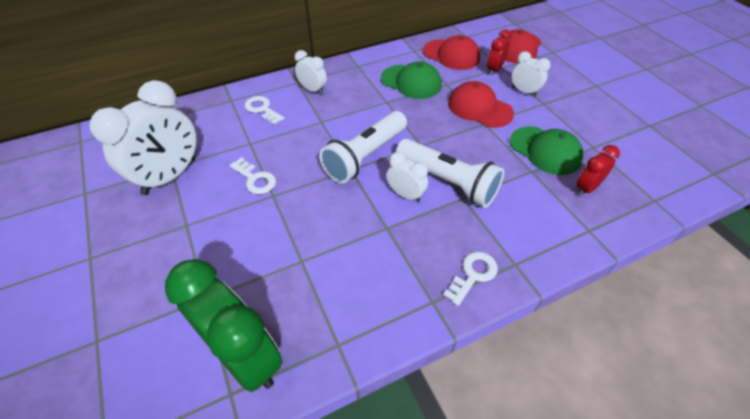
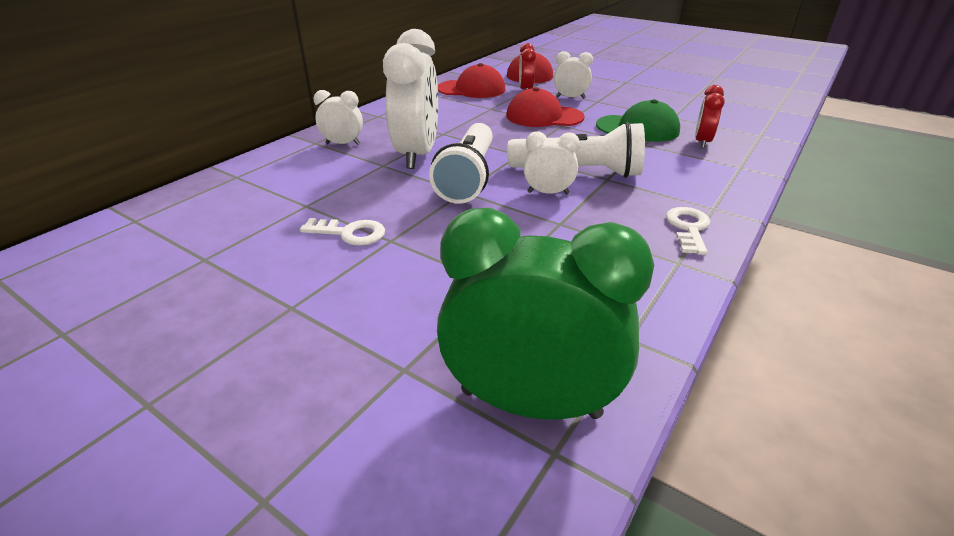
camera: 30 degrees left, 15 degrees down
(170, 176) = (212, 268): white clock -> white clock (417, 155)
(262, 109) = (291, 173): white key -> none
(411, 82) = (452, 114): green cap -> none

